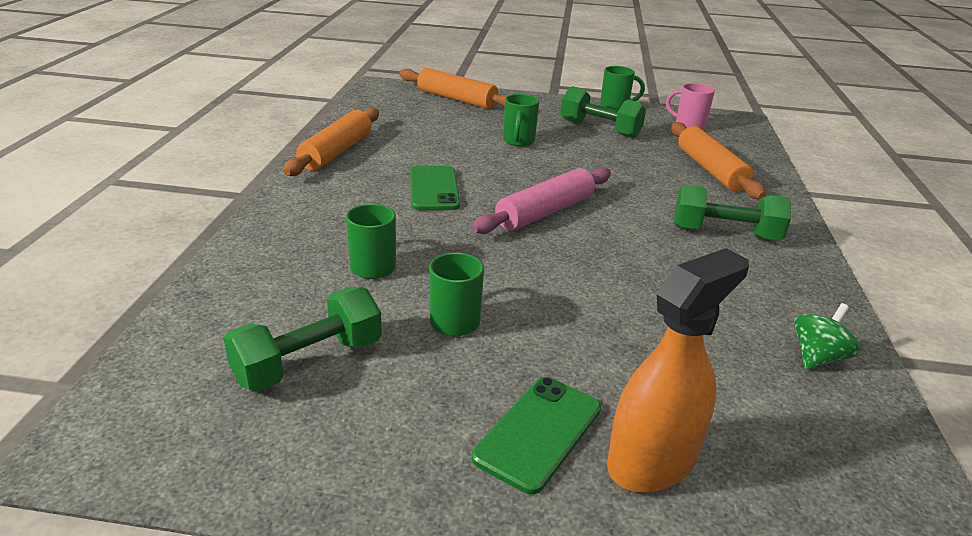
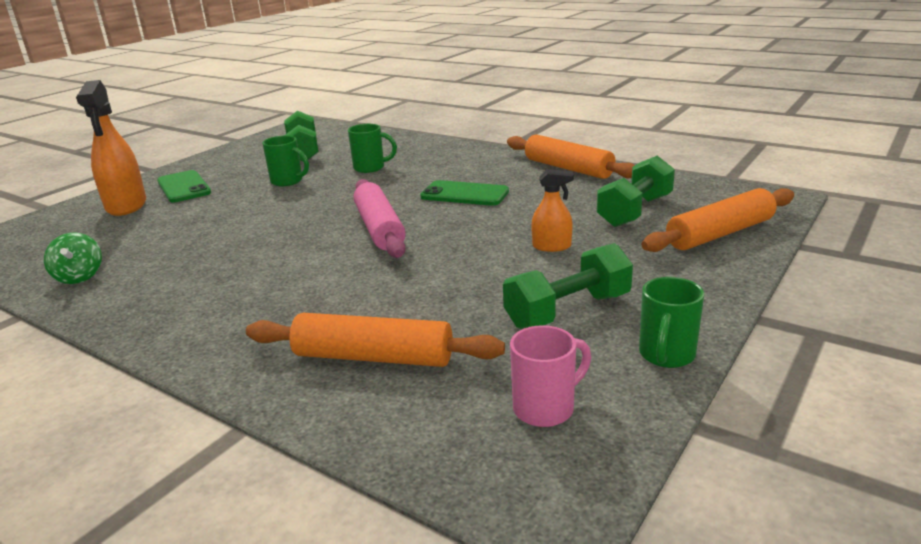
camera: 120 degrees right, 5 degrees down
(518, 141) = (552, 246): green mug -> orange spray bottle
(725, 234) = (242, 304): green dumbbell -> green dumbbell (634, 211)

